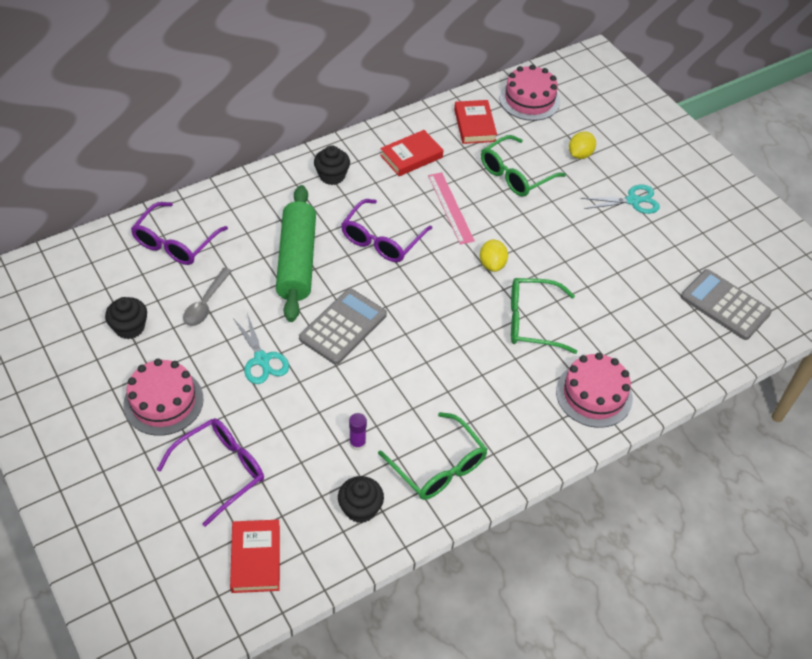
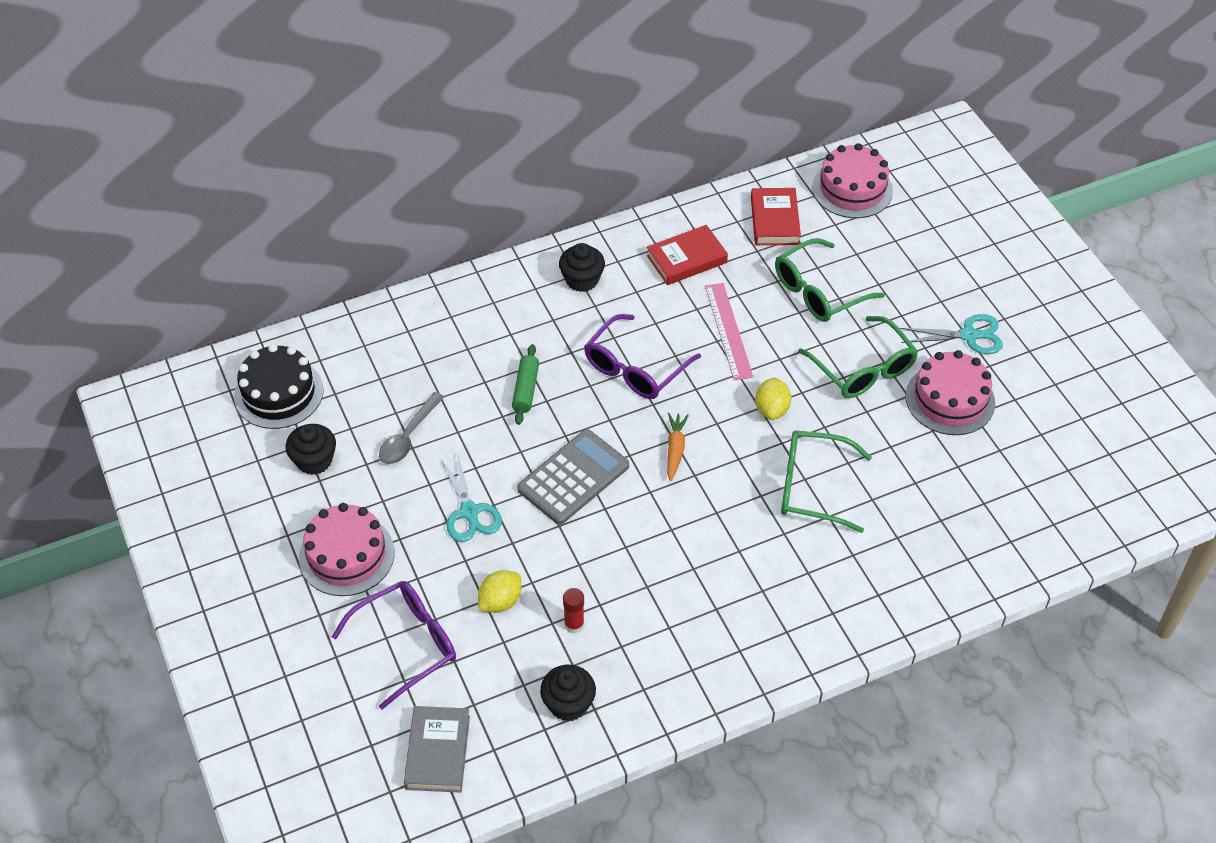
camera: 10 degrees right, 0 degrees up
(95, 276) = (279, 393): none -> black cake
(175, 243) = (378, 356): purple glasses -> none
(255, 558) = (437, 752): red book -> grey book
(297, 261) = (526, 389): green rolling pin -> green rolling pin, size x0.46
(357, 443) = (574, 624): purple glue stick -> red glue stick
(421, 300) = (675, 449): none -> orange carrot
(439, 467) = (670, 661): green glasses -> green glasses (863, 369)
(580, 154) = (908, 268): yellow lemon -> yellow lemon (500, 601)
(594, 394) = (877, 587): pink cake -> pink cake (950, 399)
(725, 305) = (1067, 483): grey calculator -> none

